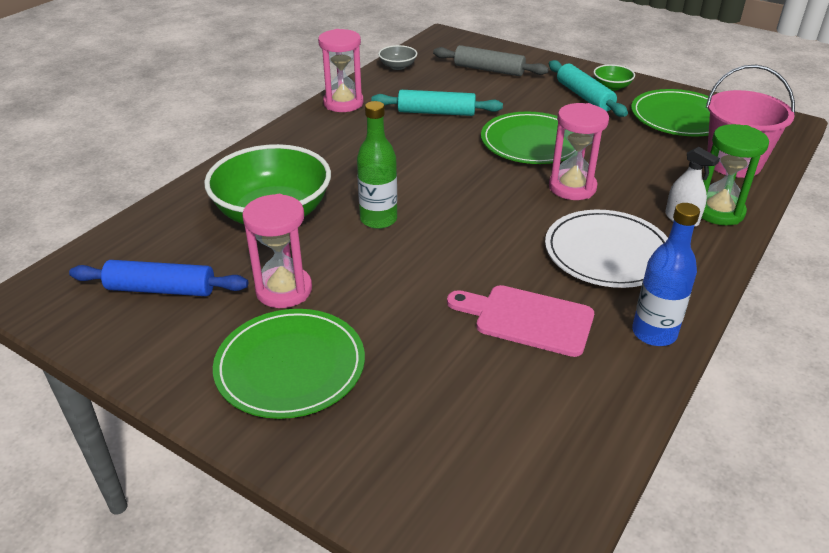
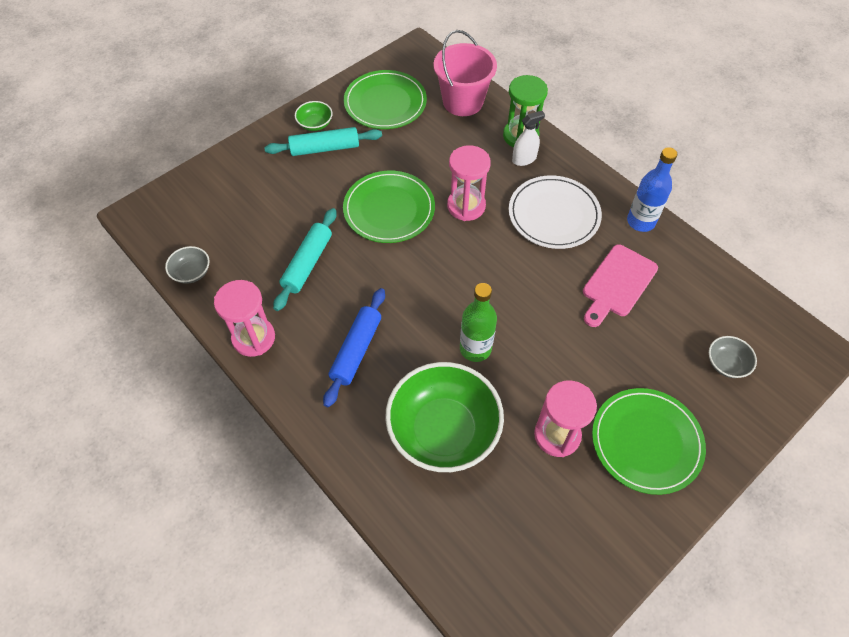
camera: 75 degrees left, 20 degrees up
(161, 289) = (538, 534): blue rolling pin -> blue rolling pin (356, 350)
(441, 445) = (726, 364): none -> grey bowl
(488, 70) = (238, 199): grey rolling pin -> none

